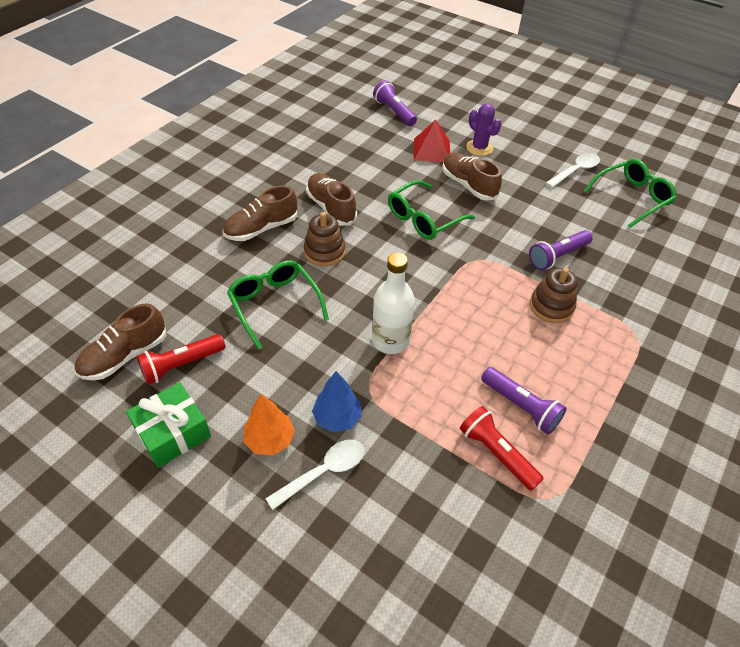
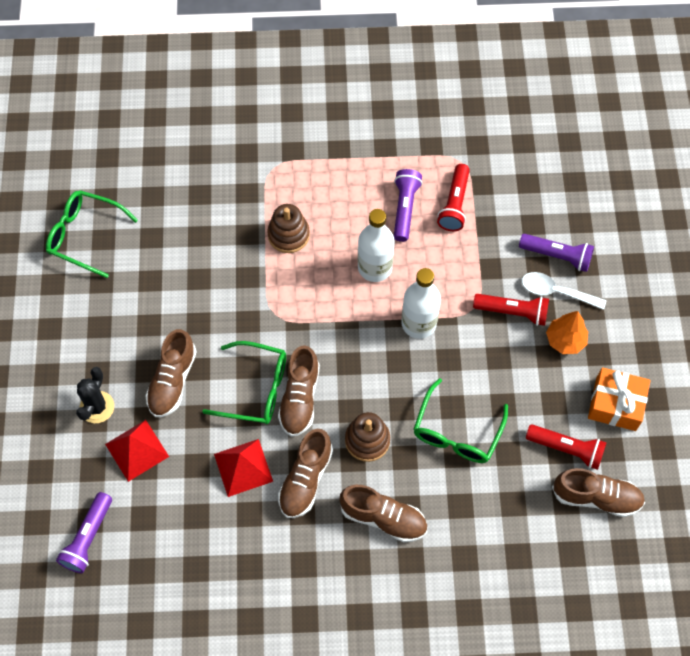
camera: 125 degrees left, 15 degrees up
(173, 432) = (615, 404): green gift -> orange gift
(337, 417) = (513, 312): blue tree -> red flashlight
(371, 185) = (243, 467): none -> red pyramid
(394, 236) = (300, 398): none -> brown shoe
(472, 344) = (375, 267): none -> white bottle
(479, 148) = (97, 407): purple cactus -> black cactus
(557, 256) = (221, 257): purple flashlight -> purple flashlight (557, 256)
(575, 171) = (73, 300): white spoon -> none

